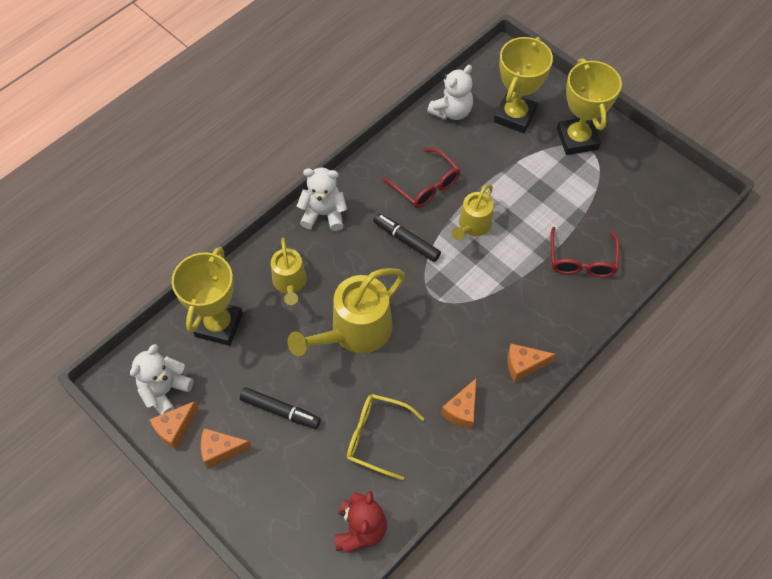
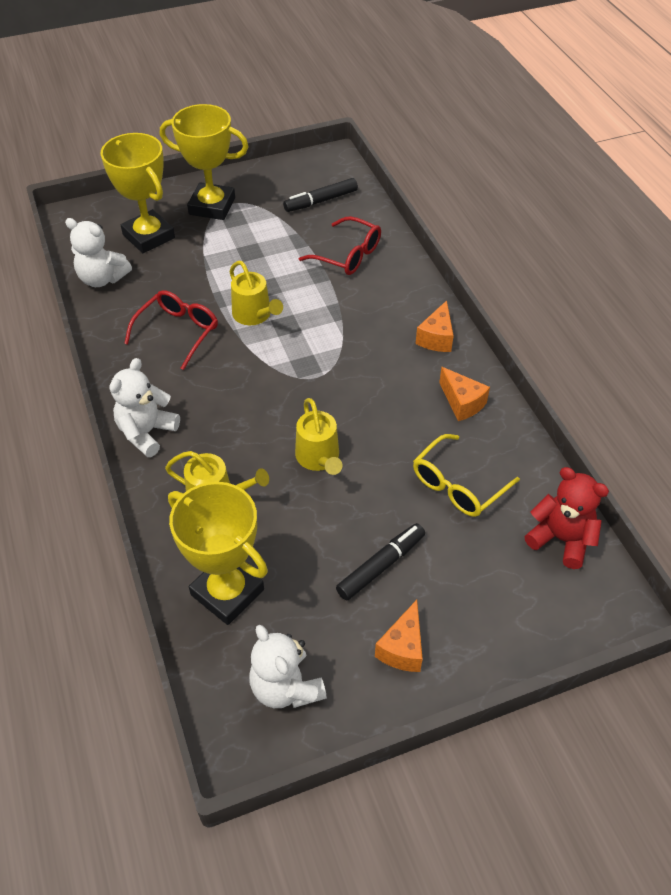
camera: 65 degrees left, 10 degrees down
(175, 429) = (347, 692): orange cheese -> none
(355, 331) = (319, 458): yellow watering can -> yellow watering can, size x0.59
(406, 241) = (234, 373): black marker -> black marker (321, 201)
(426, 185) = (177, 332): red glasses -> red glasses turned 45 degrees counterclockwise
(451, 111) = (102, 278): white teddy bear -> white teddy bear turned 135 degrees clockwise

